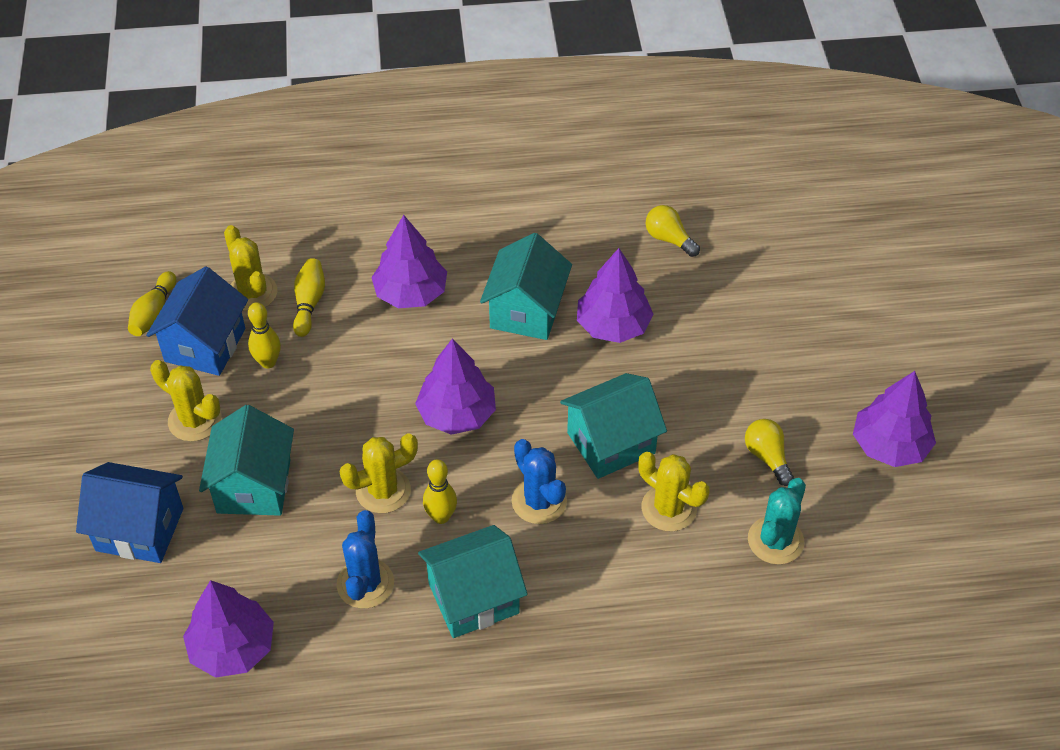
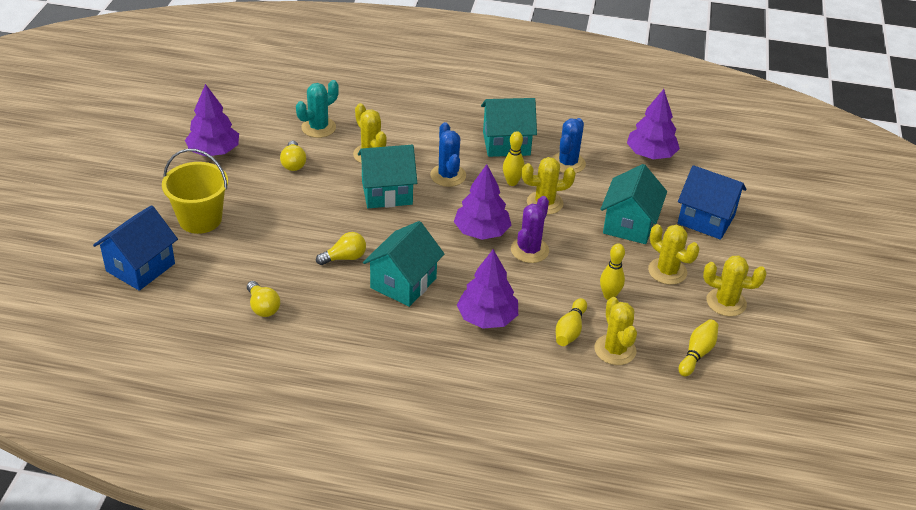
camera: 165 degrees left, 10 degrees down
(115, 393) = (726, 302): none -> yellow cactus
(205, 345) = (656, 319): blue house -> blue house (140, 267)
(384, 402) = (529, 250): none -> purple cactus
(613, 326) = (344, 258): purple tree -> yellow light bulb
(821, 330) = (200, 219): none -> yellow bucket

